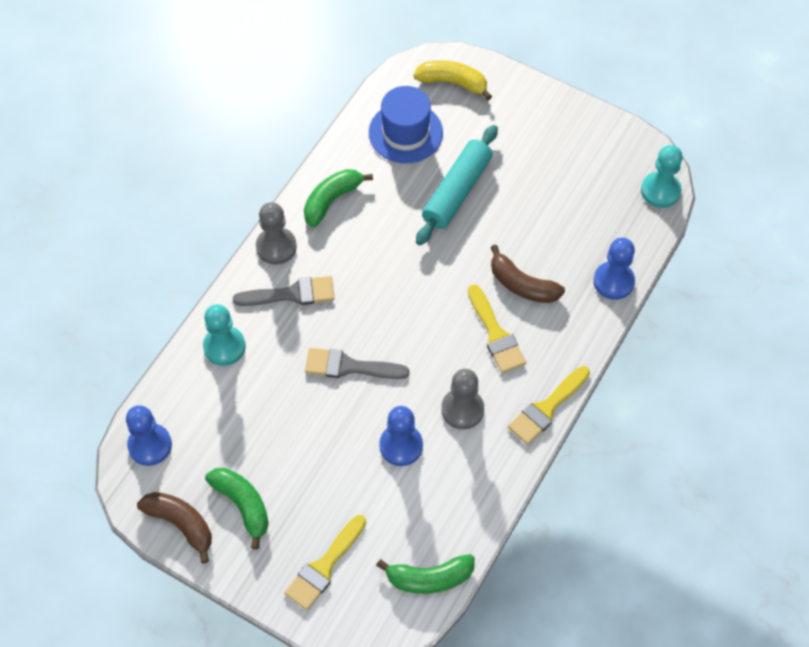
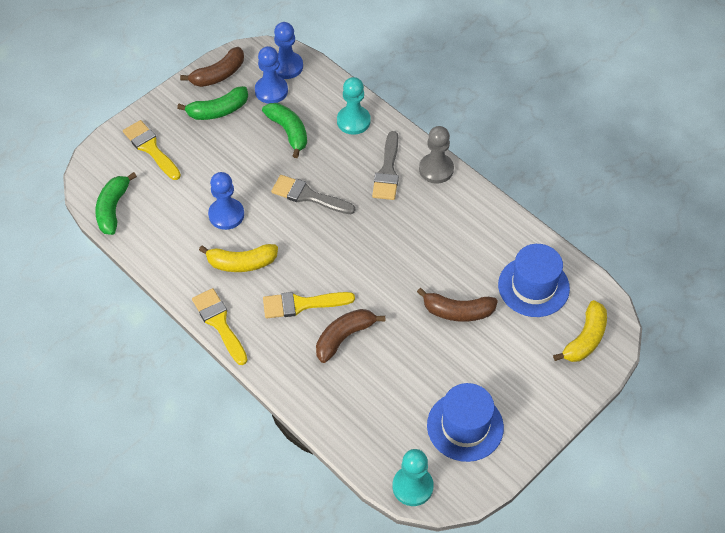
camera: 105 degrees right, 5 degrees down
(332, 200) = (473, 216): green banana -> green banana (288, 132)
(349, 366) = (308, 196): grey brush -> grey brush turned 90 degrees counterclockwise
(457, 191) = (457, 311): turquoise rolling pin -> brown banana
(462, 409) = (241, 263): grey pawn -> yellow banana
(583, 161) = (465, 426): none -> blue hat
(613, 281) = (324, 412): blue pawn -> blue pawn (271, 91)

